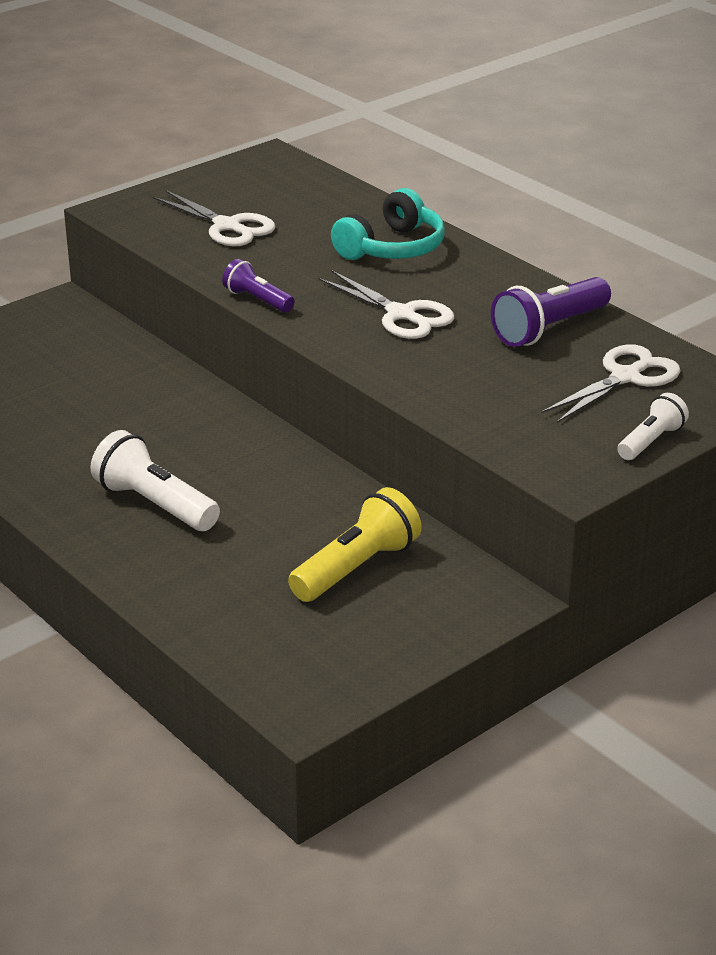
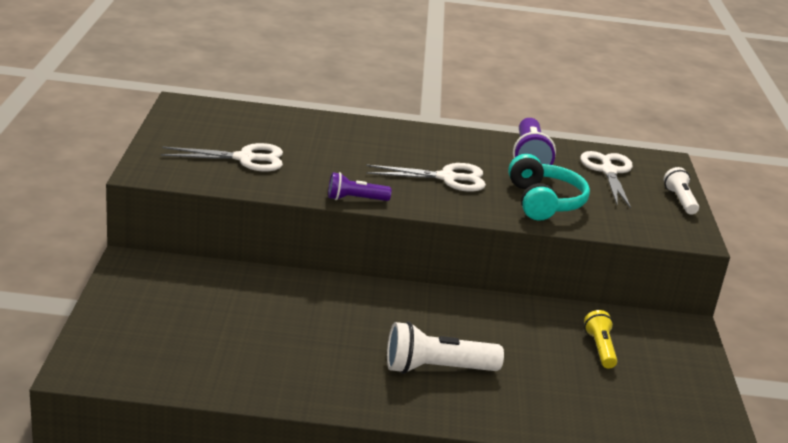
camera: 50 degrees left, 5 degrees down
(356, 568) = (600, 348): yellow flashlight -> yellow flashlight, size x0.61
(392, 248) = (366, 140): turquoise headphones -> turquoise headphones (544, 202)

